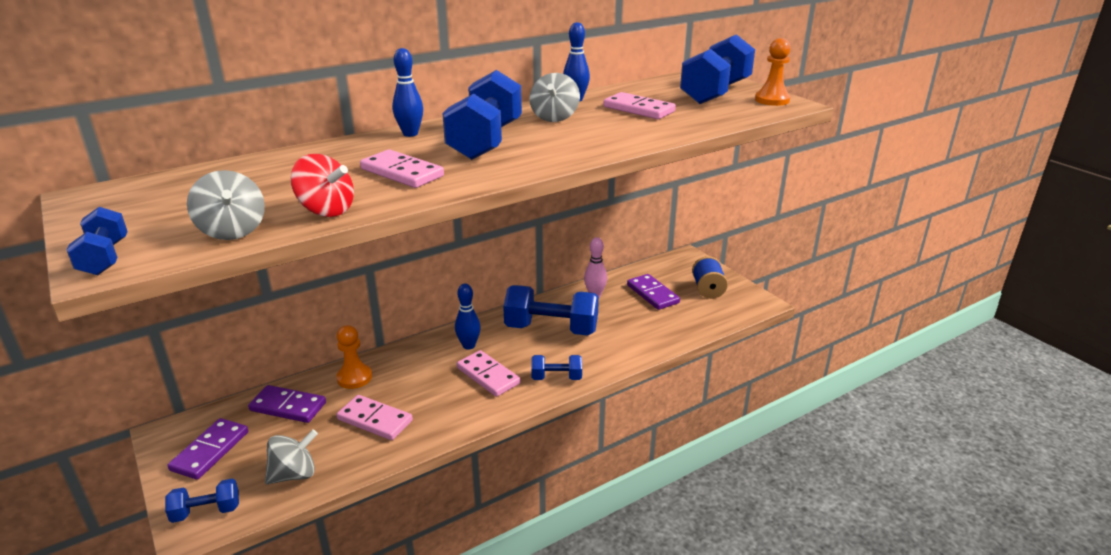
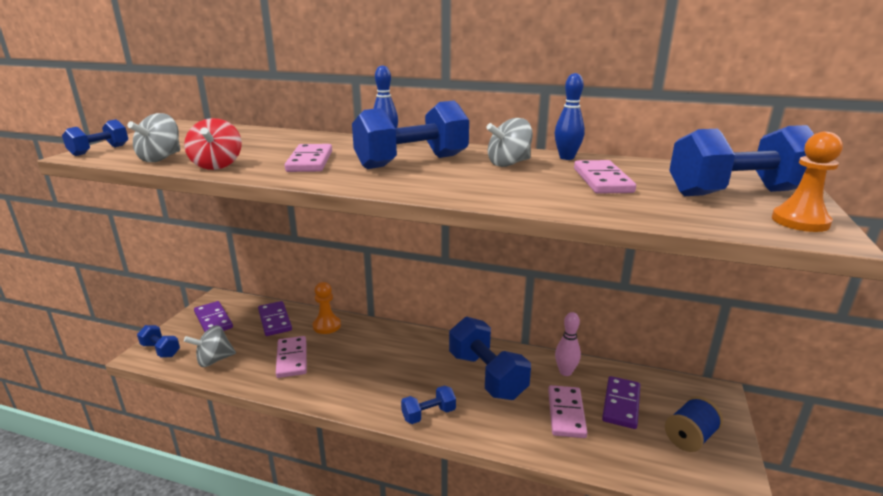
camera: 50 degrees right, 5 degrees down
(210, 451) = (213, 320): purple domino -> purple domino turned 75 degrees clockwise
(294, 474) = (214, 360): grey spinning top -> grey spinning top turned 135 degrees clockwise
(469, 345) = (415, 349): blue bowling pin -> none
(488, 376) = (391, 378): pink domino -> pink domino (566, 413)
(556, 377) = (428, 414): blue dumbbell -> blue dumbbell turned 75 degrees counterclockwise

